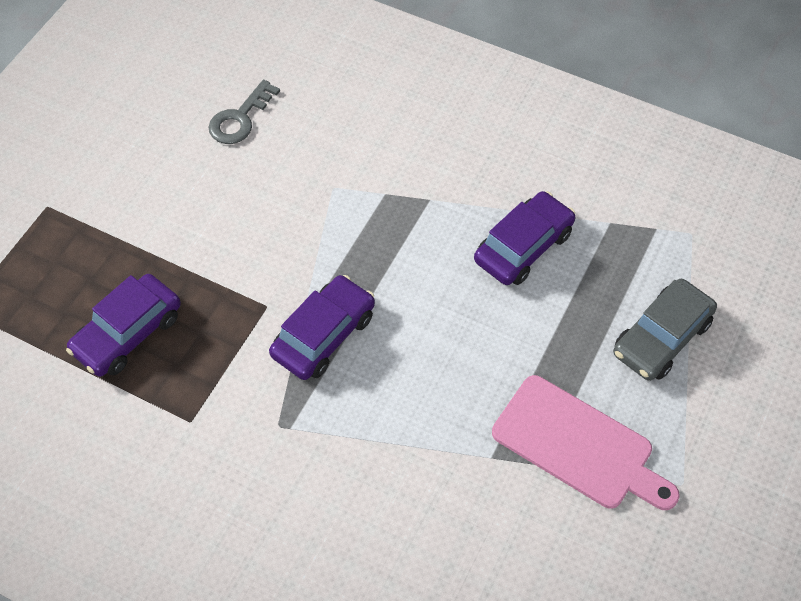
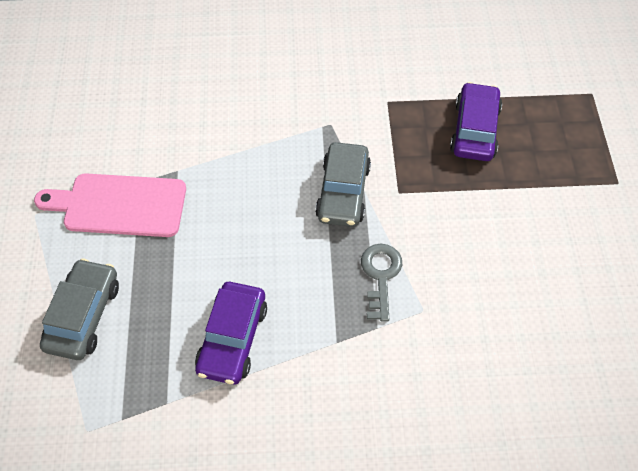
camera: 150 degrees right, 0 degrees up
(240, 118) = (552, 334): grey key -> grey key (380, 276)
(323, 335) = (343, 192): purple car -> grey car

